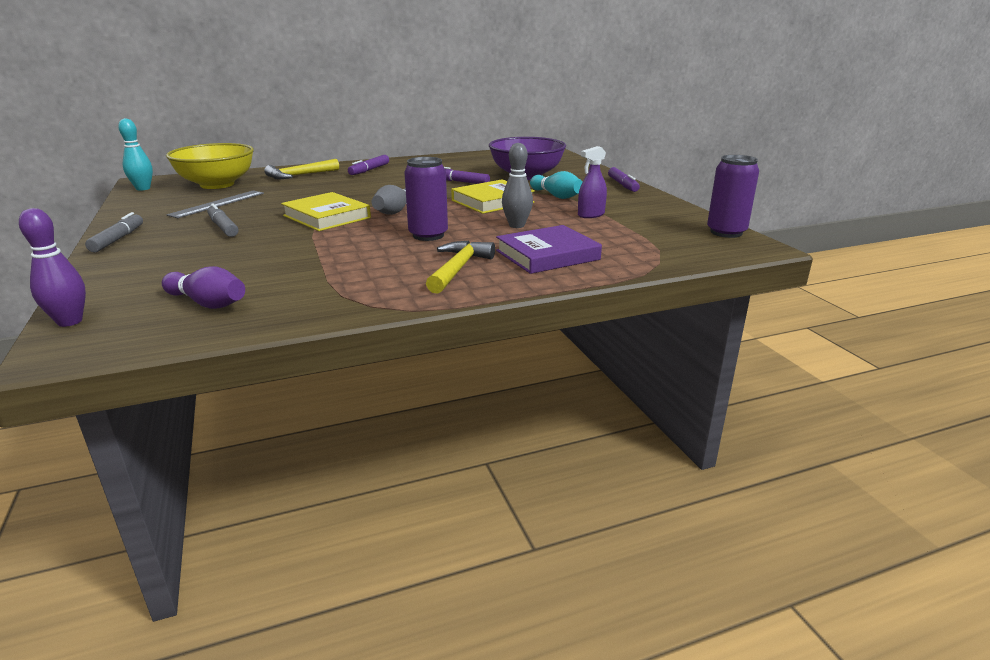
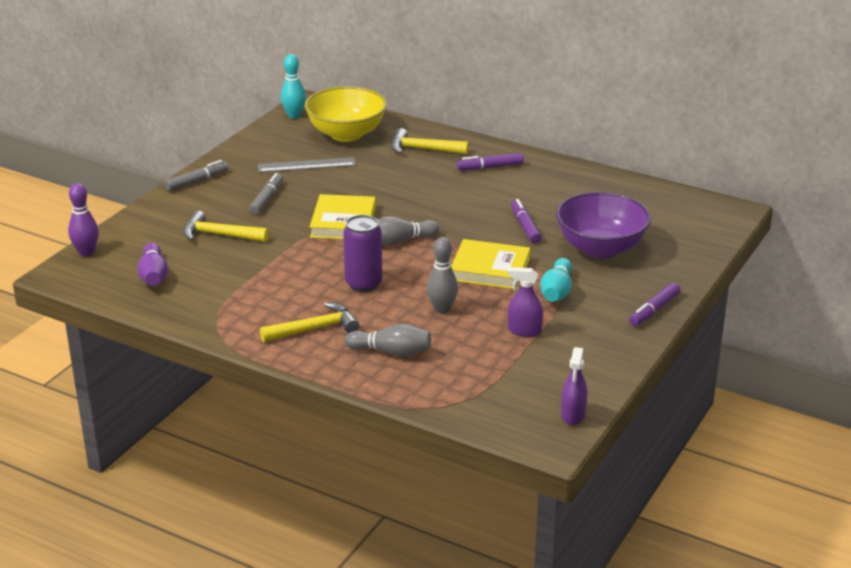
camera: 50 degrees right, 5 degrees up
(223, 257) = (220, 235): none -> yellow hammer
(547, 255) = (391, 352): purple book -> grey bowling pin
(726, 232) = (573, 415): purple can -> purple spray bottle

